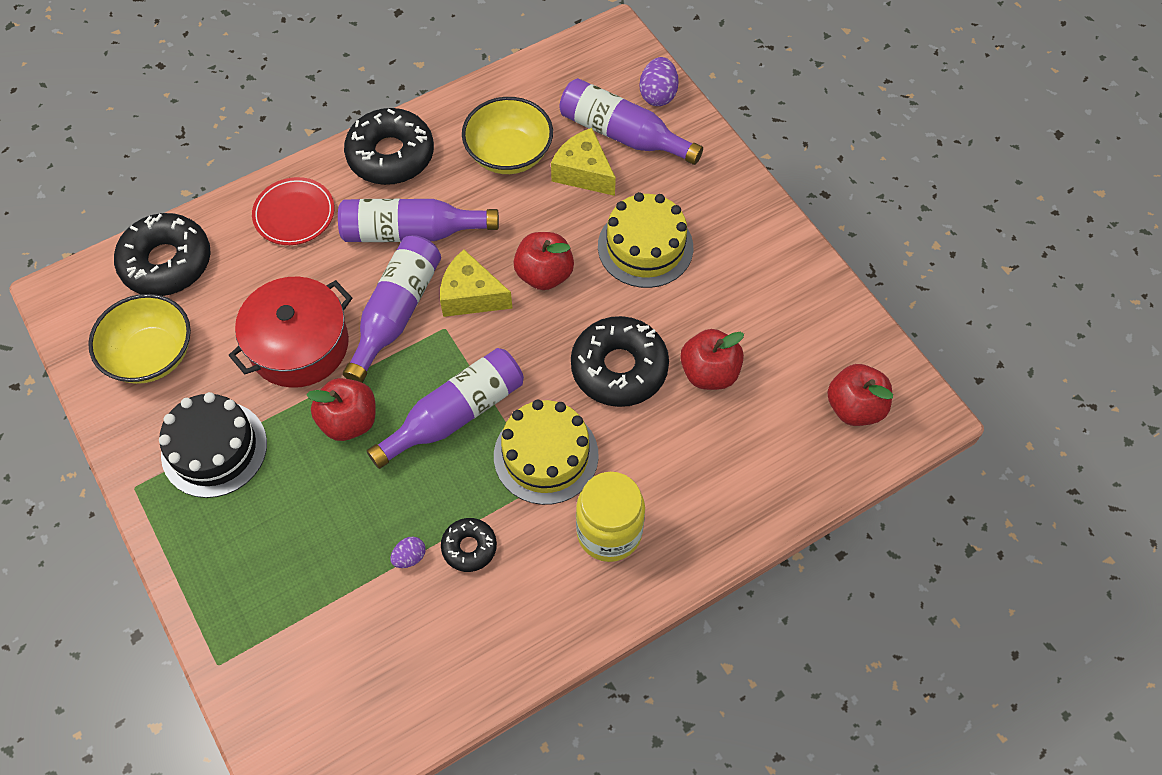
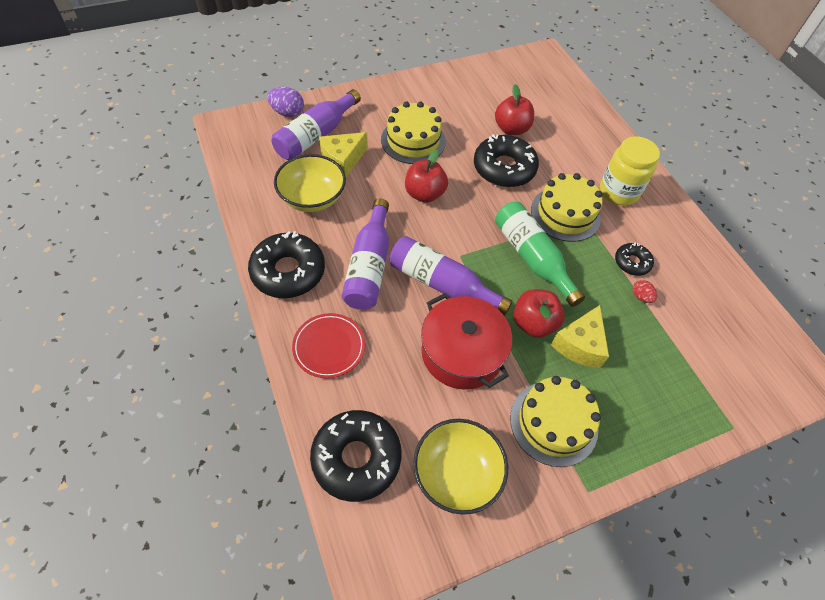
camera: 85 degrees left, 5 degrees down
(214, 449) = (553, 423): black cake -> yellow cake
(409, 557) = (641, 297): purple egg -> red egg
(455, 414) = (532, 258): purple bottle -> green bottle
(471, 296) = (435, 237): yellow cheese -> yellow cheese (580, 345)
(854, 407) = (539, 77): red apple -> none

